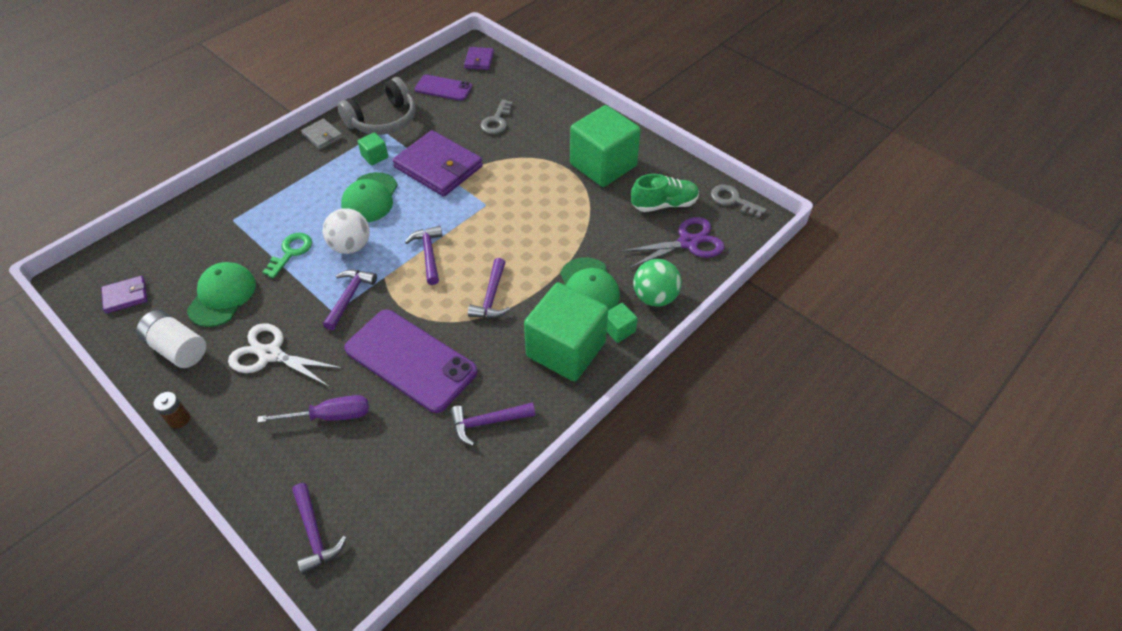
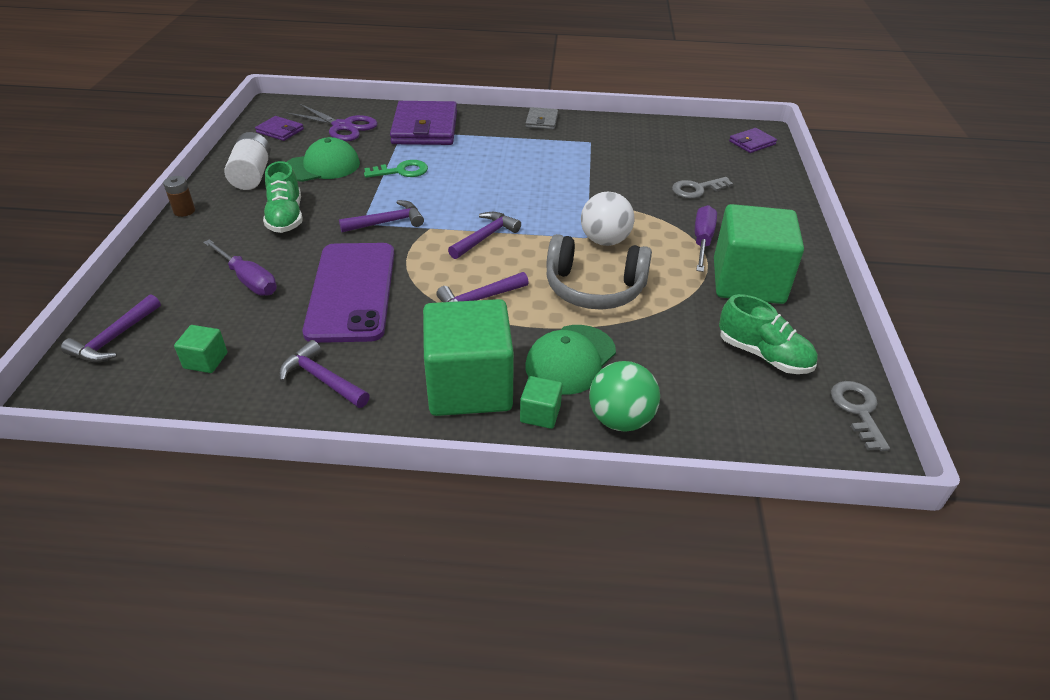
camera: 50 degrees right, 10 degrees down
(270, 354) = (286, 217): white scissors -> green shoe
(351, 246) = (443, 194): white ball -> white ball (605, 241)
(370, 198) = (508, 175): green cap -> none
(375, 156) = (556, 154): green cube -> green cube (205, 360)
(383, 120) = (602, 136): grey headphones -> grey headphones (594, 288)
(438, 167) = (592, 189): purple wallet -> purple wallet (425, 128)
(443, 88) = (687, 144): purple phone -> none
(548, 156) = (702, 241): none -> purple screwdriver
(688, 242) = (736, 405): purple scissors -> purple scissors (343, 126)

